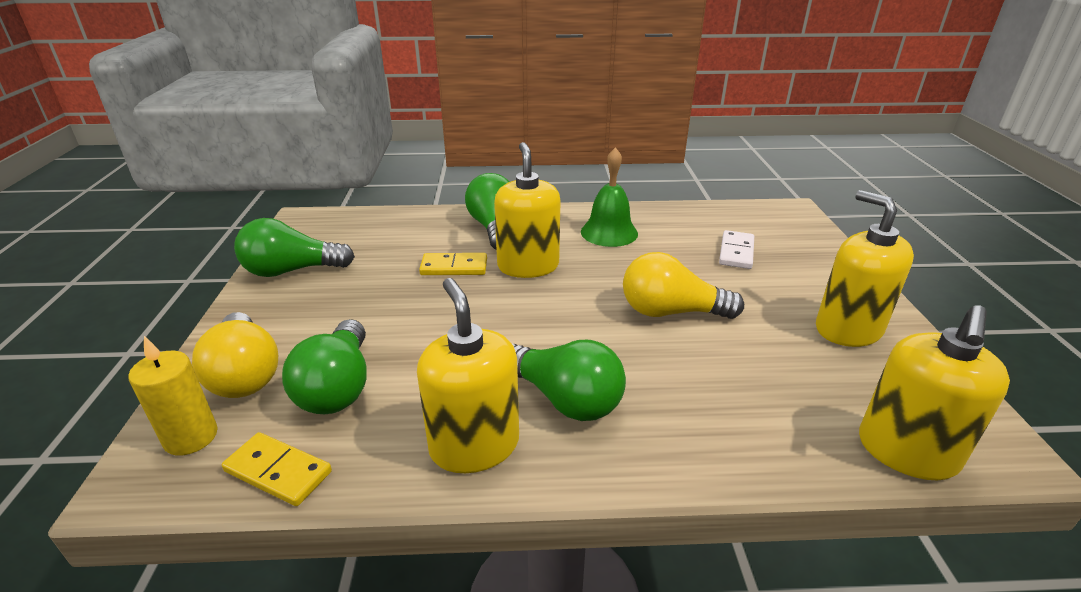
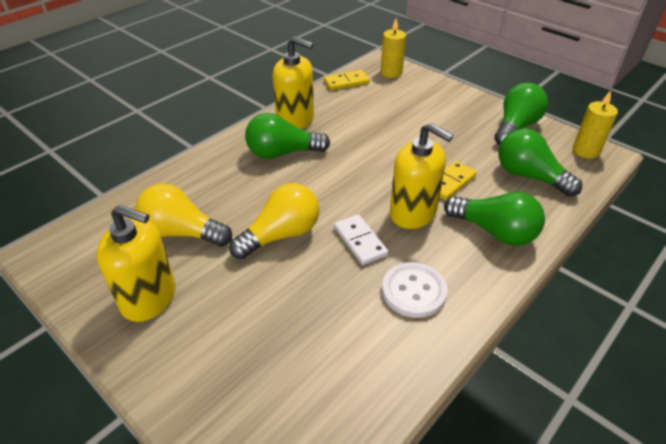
camera: 135 degrees right, 10 degrees up
(245, 374) = (420, 90): yellow light bulb -> yellow light bulb (182, 232)
(305, 227) = (585, 151): none -> yellow candle
(338, 387) = (378, 106): green light bulb -> green light bulb (529, 176)
(609, 232) = (413, 291): green bell -> white button
(736, 252) = (286, 343): white domino -> white domino (360, 241)
(906, 451) = (99, 220): yellow soap dispenser -> none

